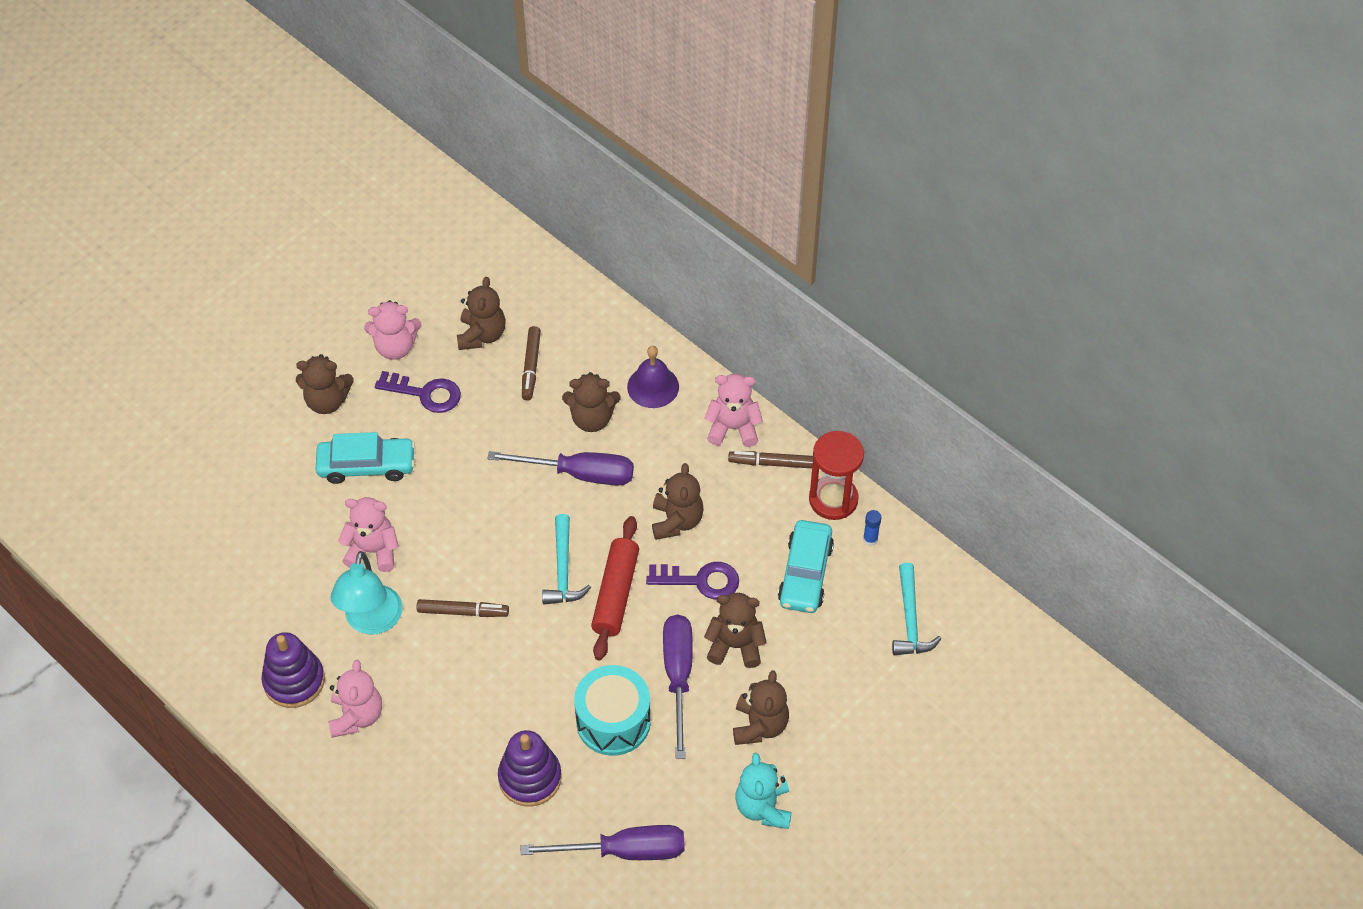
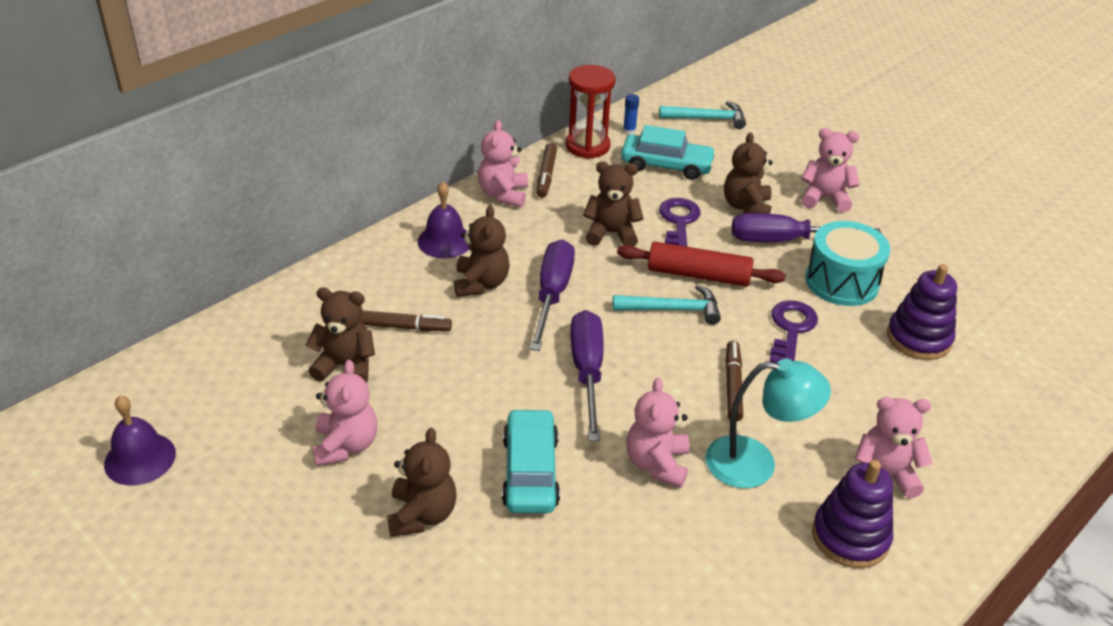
camera: 90 degrees left, 15 degrees down
(384, 230) = (140, 458): none -> purple bell
(425, 393) = (425, 417): purple key -> purple key (791, 330)
(624, 851) = (973, 280): purple screwdriver -> purple screwdriver (587, 372)
(759, 725) = (824, 198): brown teddy bear -> pink teddy bear
(763, 807) = (903, 201): turquoise teddy bear -> none

